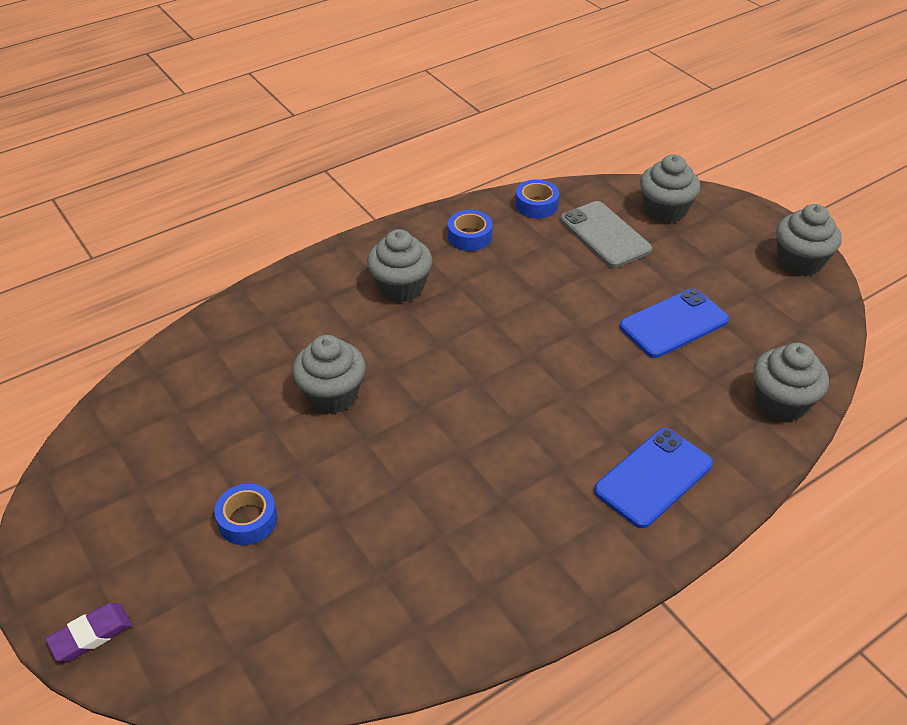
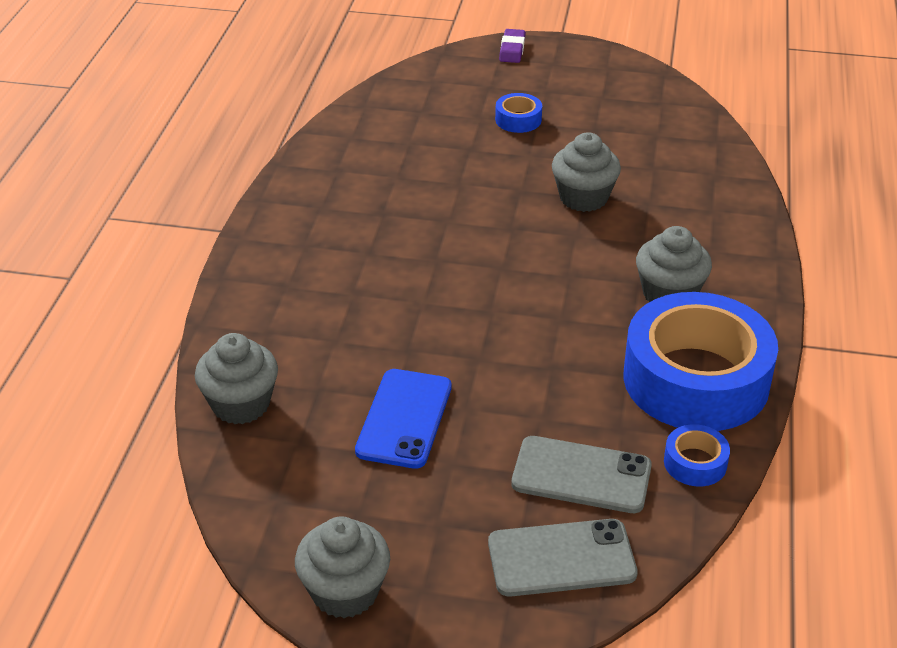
camera: 135 degrees right, 5 degrees down
(469, 236) = (696, 379): blue tape -> blue tape, size x2.47
(653, 477) = (294, 285): blue phone -> none
(665, 211) = (561, 558): grey cupcake -> grey phone

